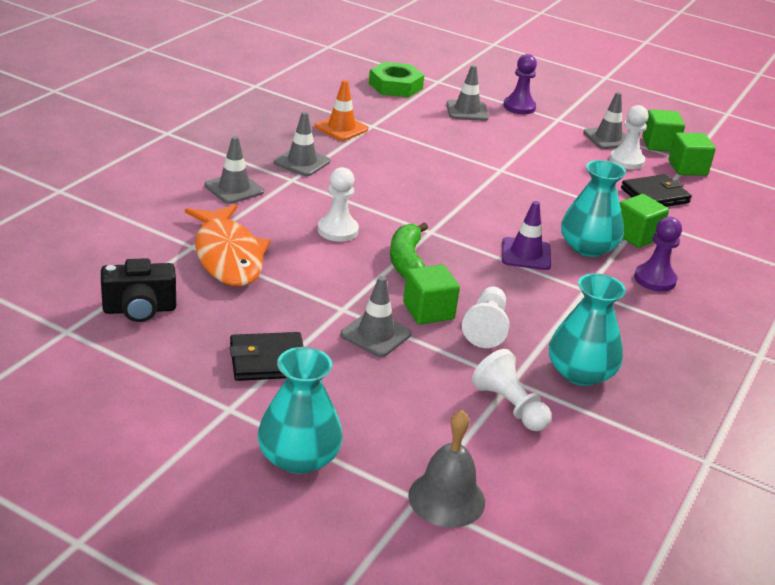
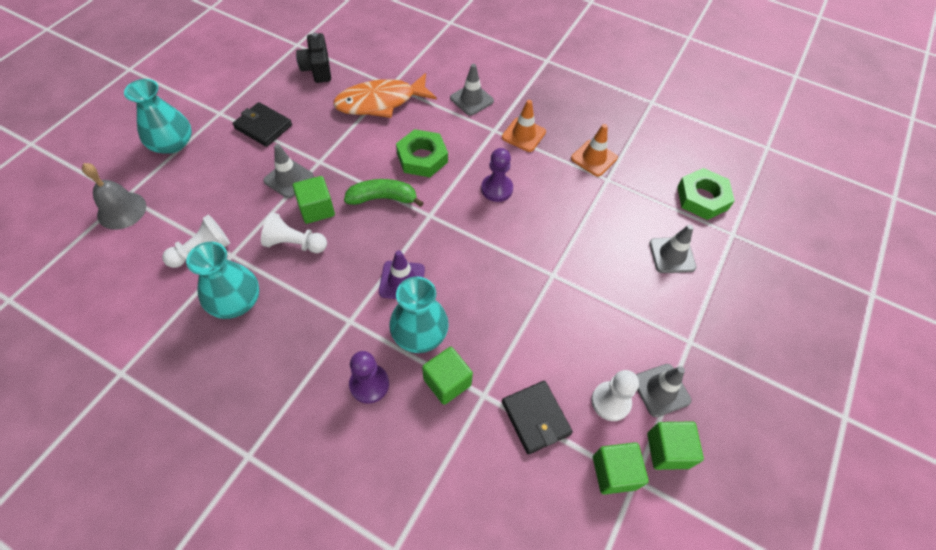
camera: 90 degrees right, 25 degrees up
(268, 360) = (263, 127): black wallet -> black wallet turned 45 degrees counterclockwise
(302, 162) = (523, 135): grey traffic cone -> orange traffic cone
(338, 230) = (422, 157): white pawn -> green nut
(519, 107) = (704, 305): purple pawn -> purple pawn (497, 189)

